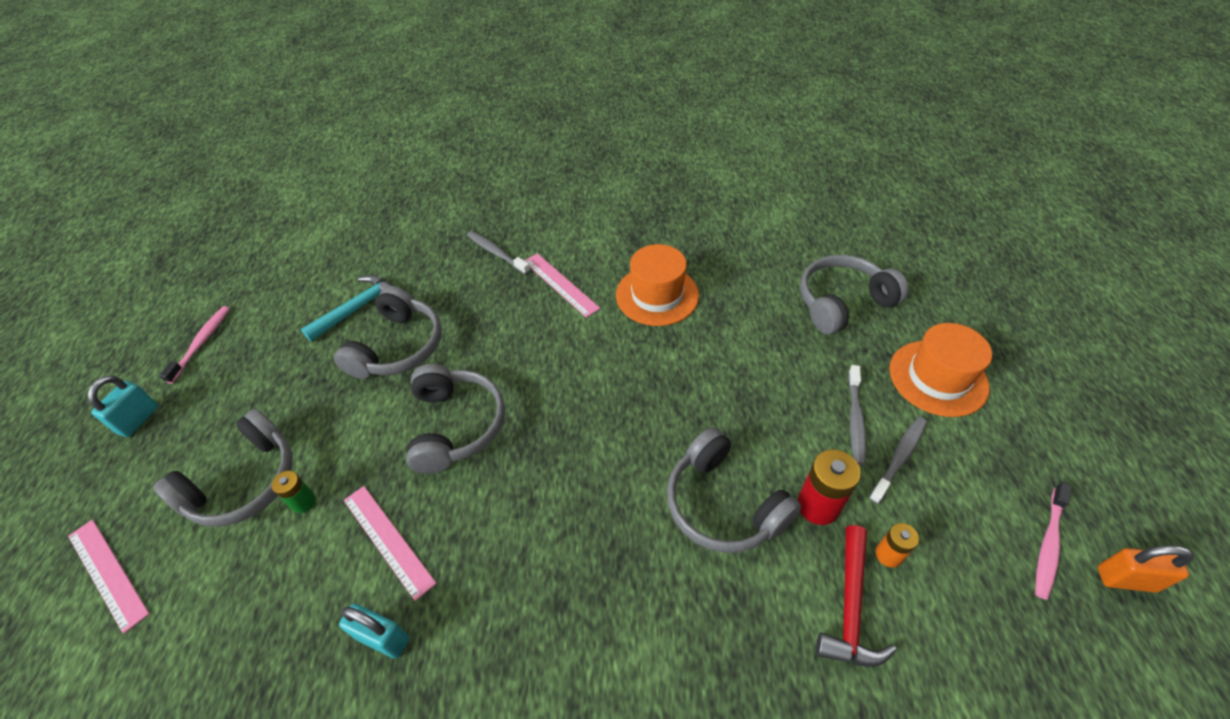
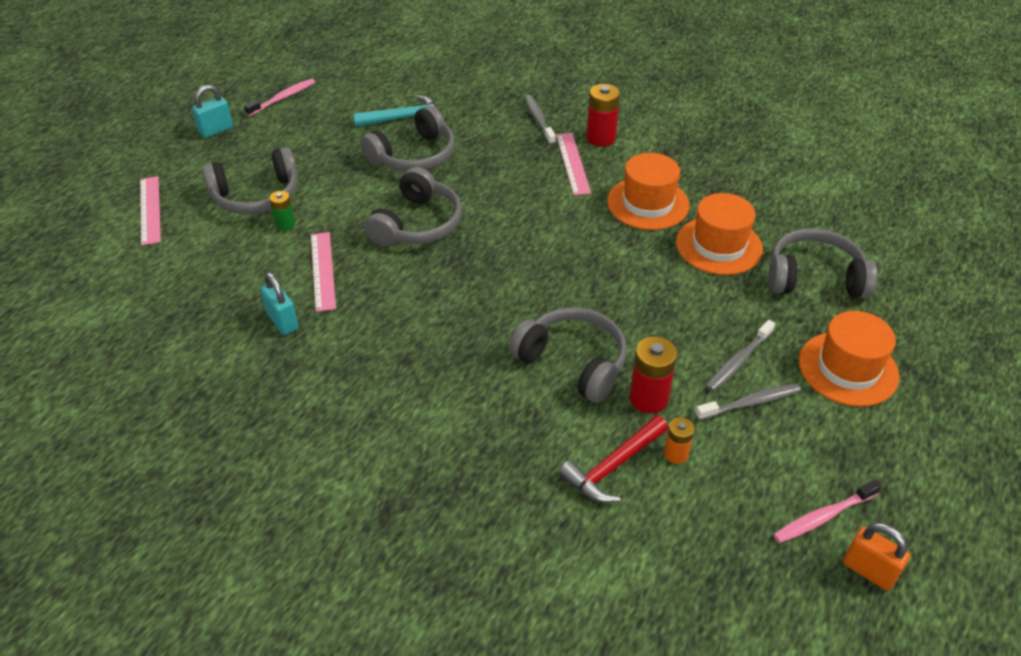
camera: 30 degrees right, 5 degrees down
(567, 247) = (601, 138): none -> red battery
(723, 504) = (573, 362): grey headphones -> grey headphones turned 135 degrees clockwise
(747, 309) = (718, 246): none -> orange hat

